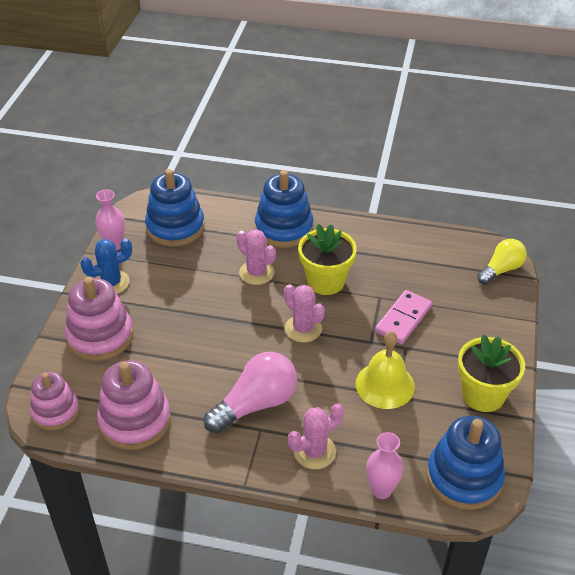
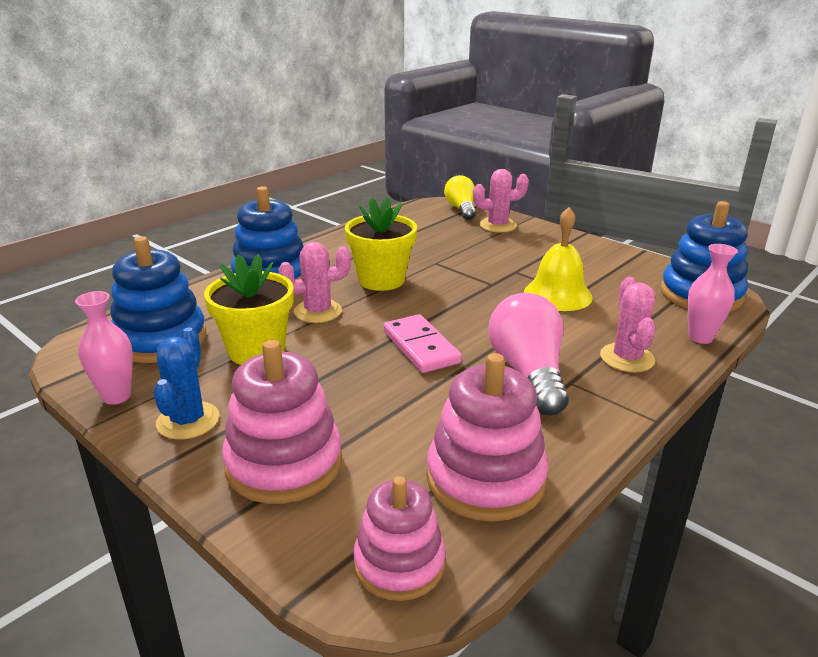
camera: 60 degrees left, 15 degrees down
(303, 329) = (437, 311): pink cactus -> pink cactus (497, 225)
(403, 319) = (477, 261): pink domino -> pink domino (420, 347)
(483, 395) = (604, 258): yellow flower pot -> yellow flower pot (256, 350)

